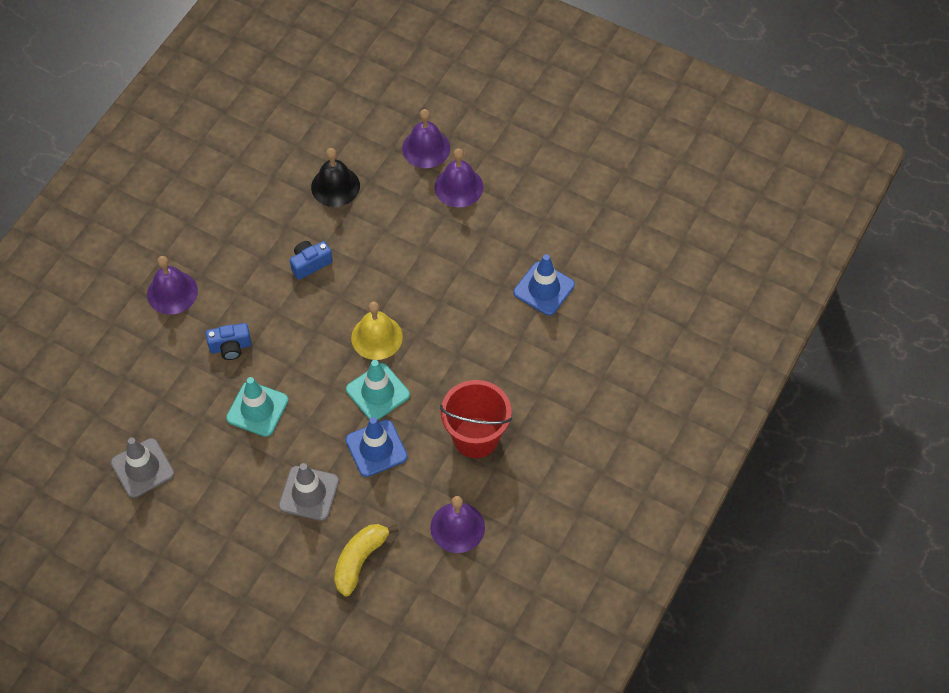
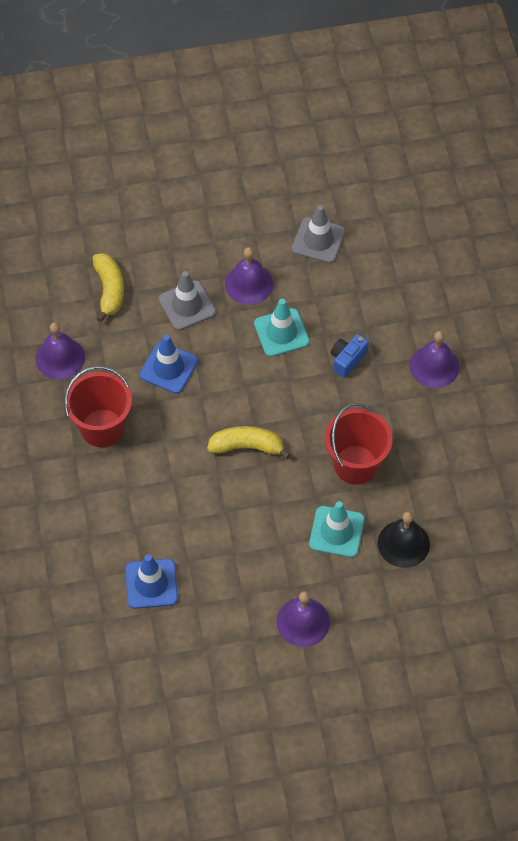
camera: 140 degrees right, 0 degrees up
(310, 264) = (355, 465): blue camera -> red bucket
(377, 337) = (247, 446): yellow bell -> yellow banana
(378, 392) = (206, 407): turquoise traffic cone -> turquoise traffic cone (336, 532)
(426, 148) = (364, 637): purple bell -> purple bell (249, 284)

